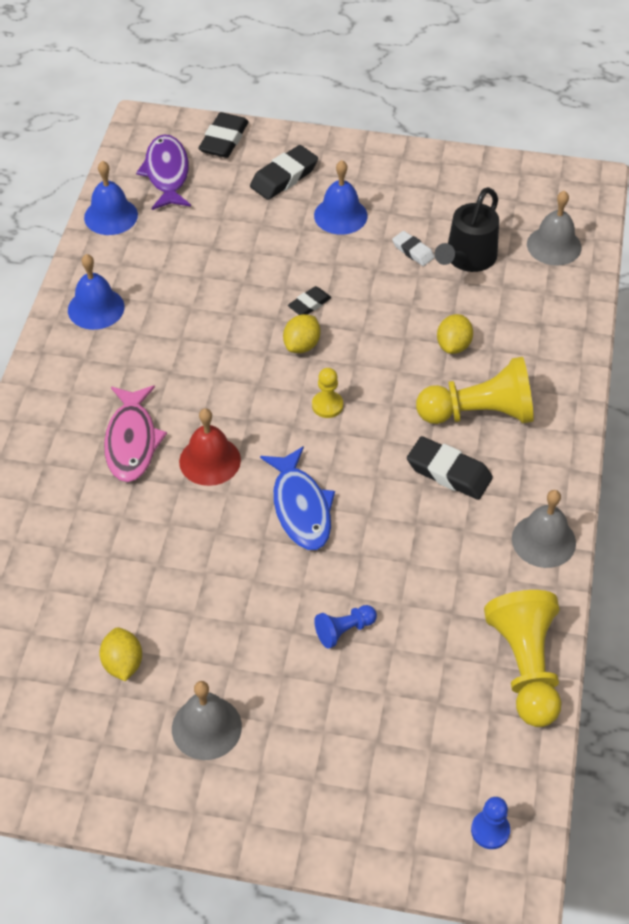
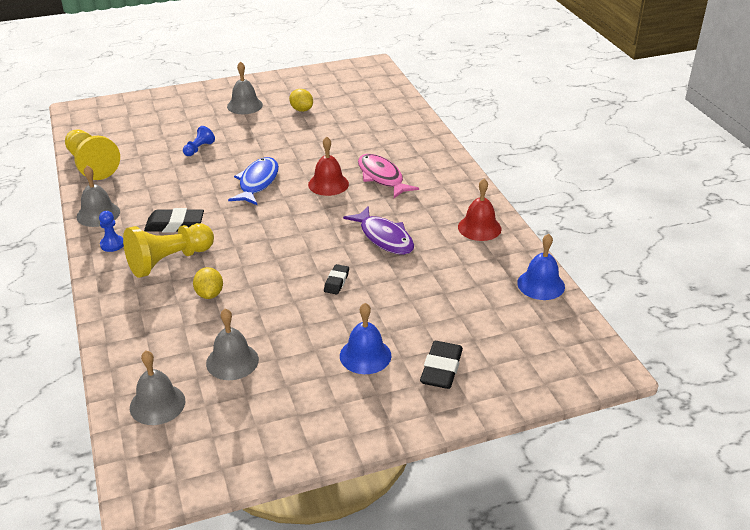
camera: 150 degrees right, 15 degrees down
(96, 308) = (479, 228): blue bell -> red bell
(167, 173) = (538, 332): purple fish -> purple fish (384, 237)
(224, 140) = (526, 382): black eraser -> none
(300, 507) = (257, 182): blue fish -> blue fish turned 60 degrees clockwise
(302, 345) = (321, 256): yellow lemon -> none
(327, 405) = (277, 231): yellow pawn -> none
(413, 251) = (283, 350): white eraser -> none
(467, 259) = (232, 361): black watering can -> grey bell
(490, 830) = (91, 116): blue pawn -> blue pawn (112, 244)

